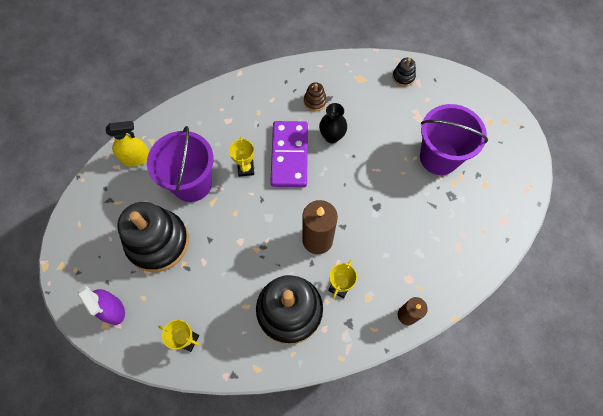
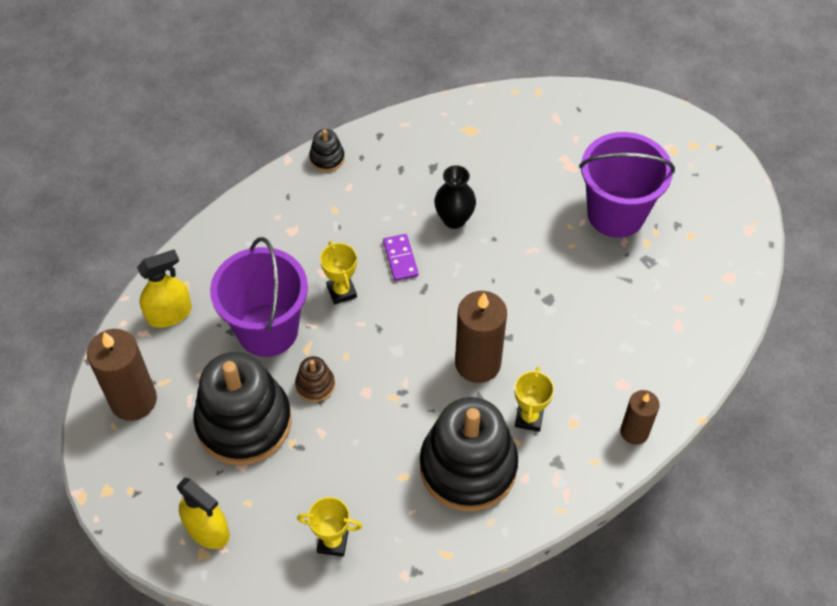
camera: 15 degrees left, 10 degrees down
(96, 210) = (133, 400): none -> brown candle
(113, 309) = (207, 530): purple spray bottle -> yellow spray bottle
(289, 155) = (400, 259): purple domino -> purple domino, size x0.47
(315, 101) = (414, 176): brown stacking toy -> brown stacking toy (315, 385)
(403, 77) = (532, 115): black stacking toy -> black stacking toy (327, 158)

